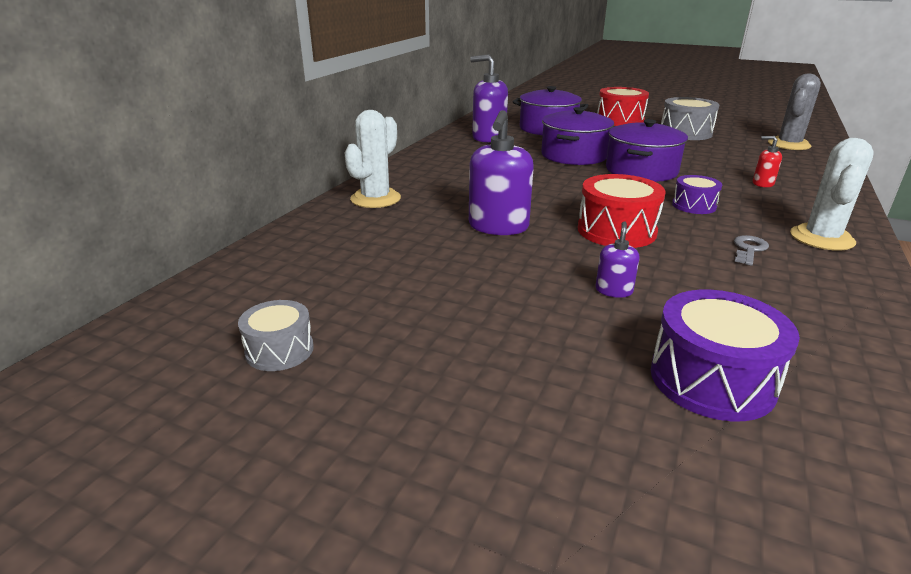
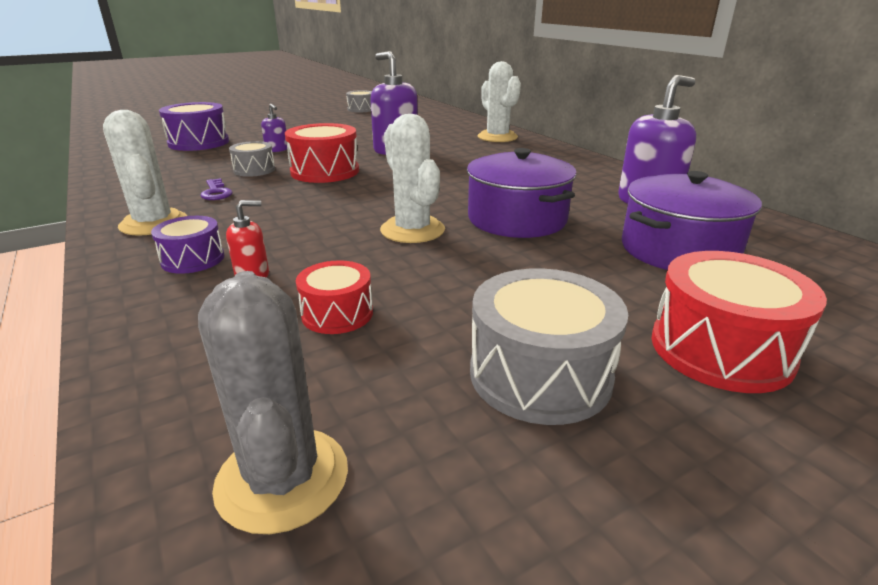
camera: 125 degrees right, 0 degrees up
(641, 170) = (412, 230): purple pot -> white cactus
(683, 264) = (254, 170): none -> grey drum
(694, 205) = (298, 211): purple drum -> purple drum (193, 259)
(734, 160) = (337, 314): none -> red drum
(748, 249) = (216, 192): grey key -> purple key

